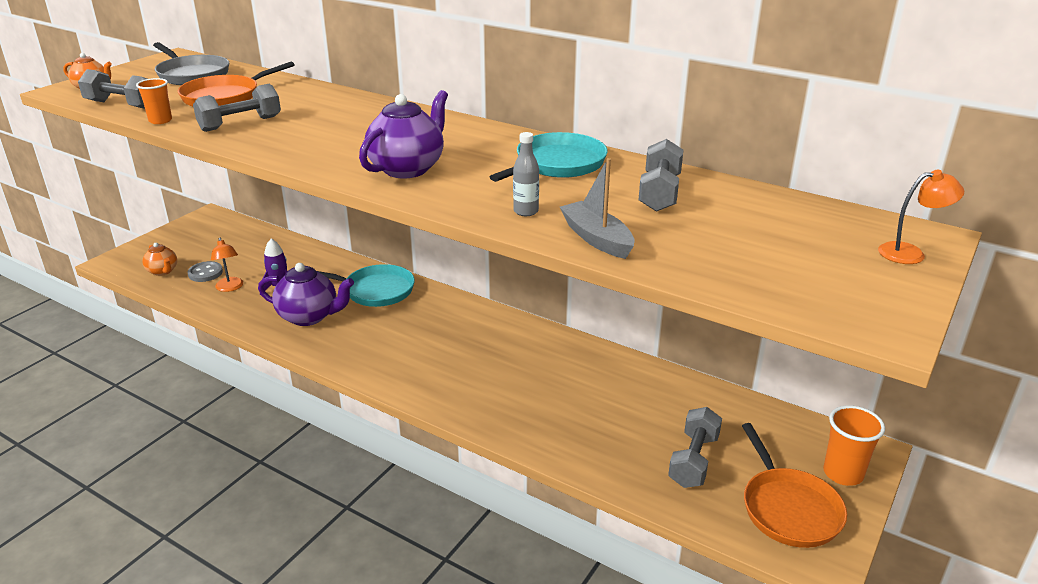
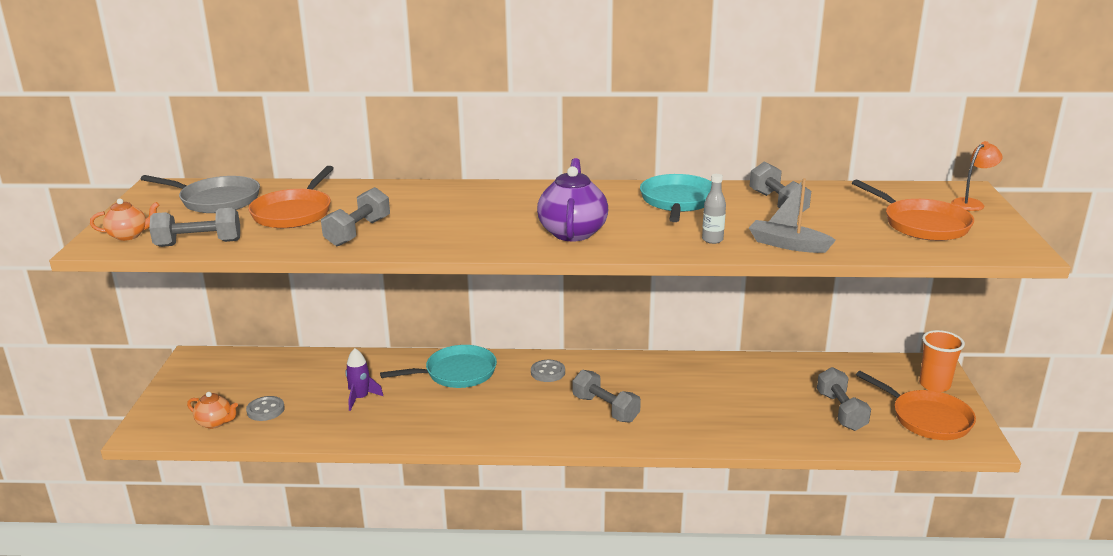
camera: 30 degrees left, 5 degrees down
(160, 120) = (271, 248): orange cup -> none
(230, 288) = (310, 414): orange lamp -> none
(309, 316) = (423, 413): purple teapot -> none
(449, 316) = (548, 372): none -> grey button
(460, 368) = (605, 409): none -> grey dumbbell
(799, 260) = (922, 224): none -> orange pan

